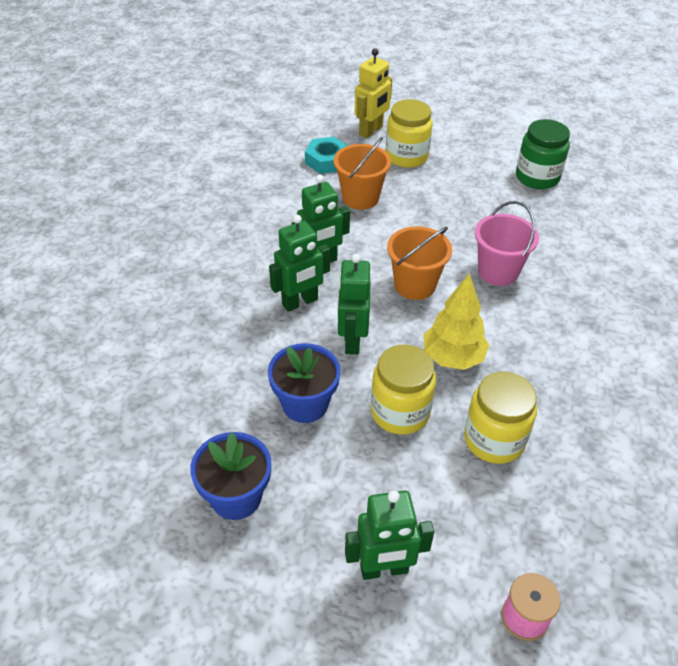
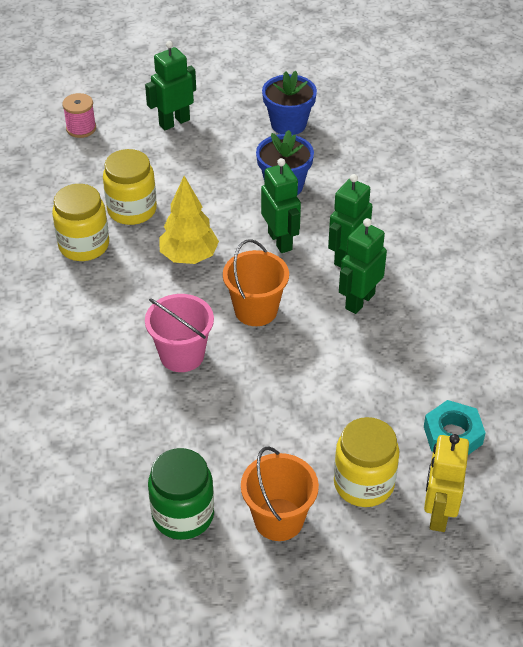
camera: 155 degrees right, 0 degrees up
(360, 198) = (375, 394): orange bucket -> orange bucket (278, 519)
(400, 412) = (211, 204): yellow jar -> yellow jar (84, 245)

